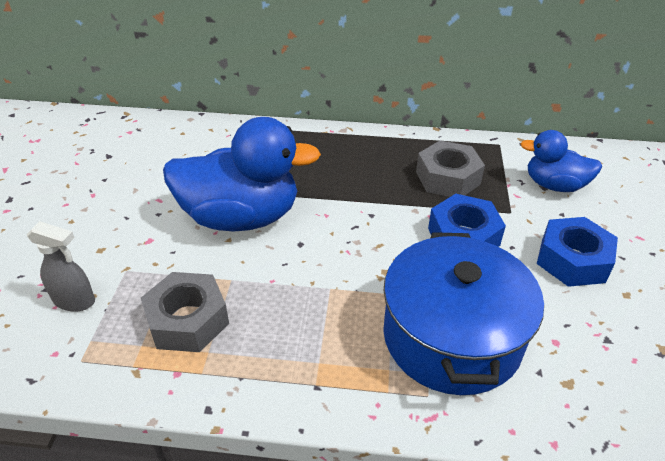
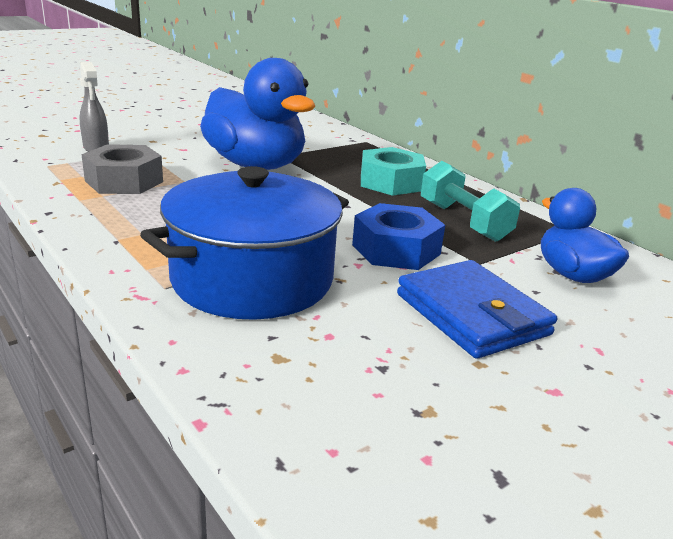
camera: 45 degrees right, 15 degrees down
(351, 167) = (391, 182): none -> turquoise nut
(447, 178) = (463, 221): grey nut -> turquoise dumbbell
(572, 260) = (472, 314): blue nut -> blue wallet

